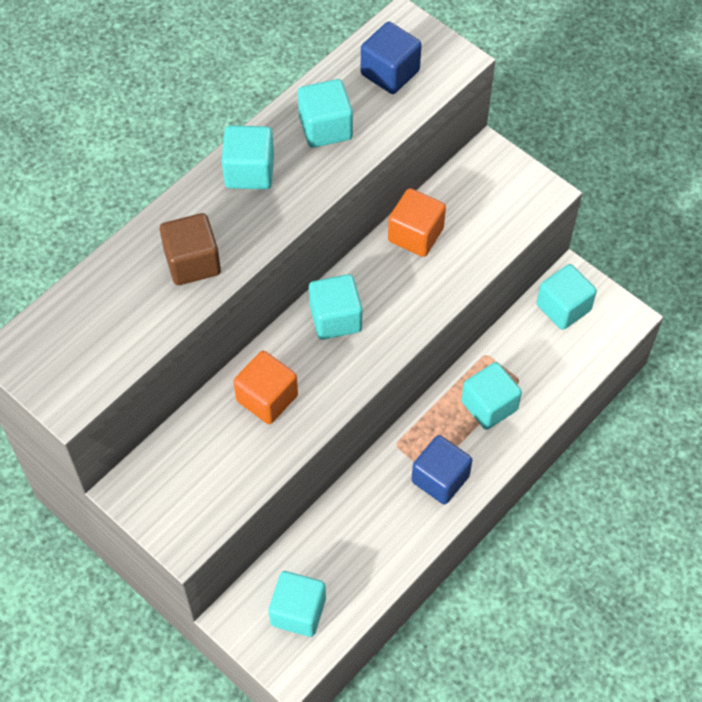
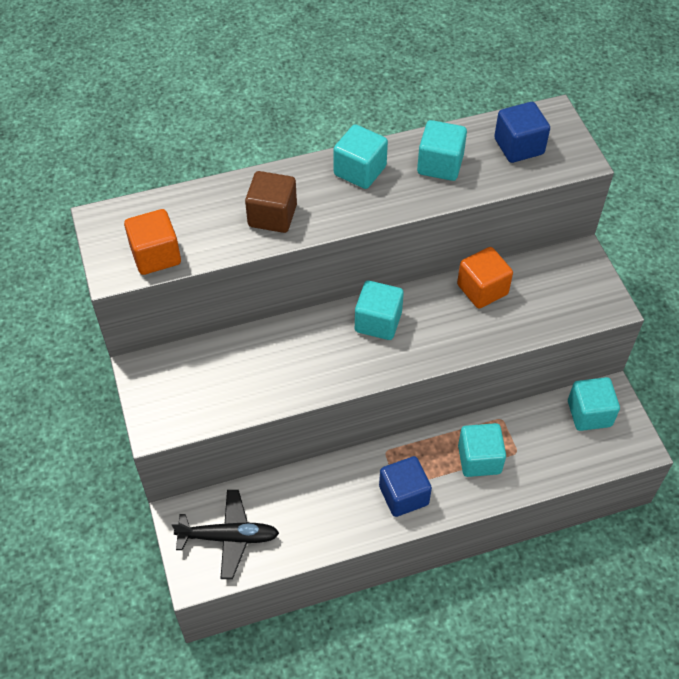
camera: 30 degrees right, 5 degrees down
(267, 398) = (287, 355): orange cube -> orange cube (156, 255)
(298, 611) = (229, 537): turquoise cube -> black plane

